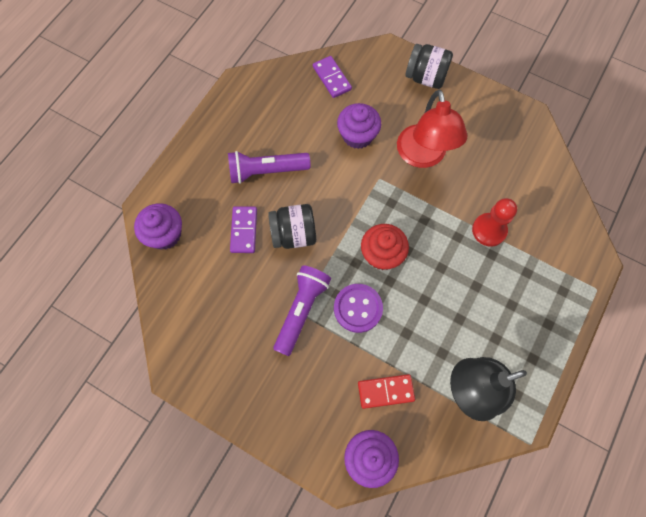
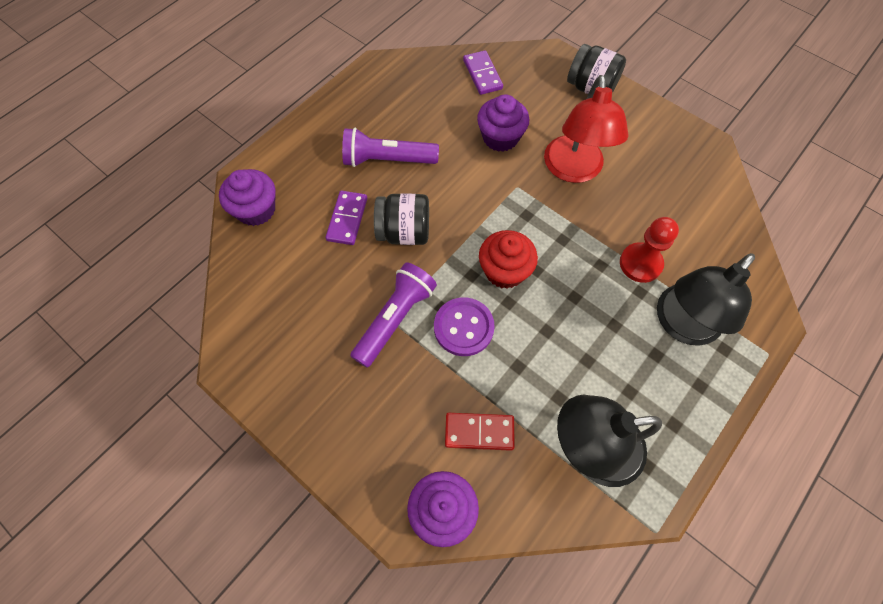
camera: 10 degrees right, 5 degrees down
(527, 277) = (681, 325): none -> black lamp

